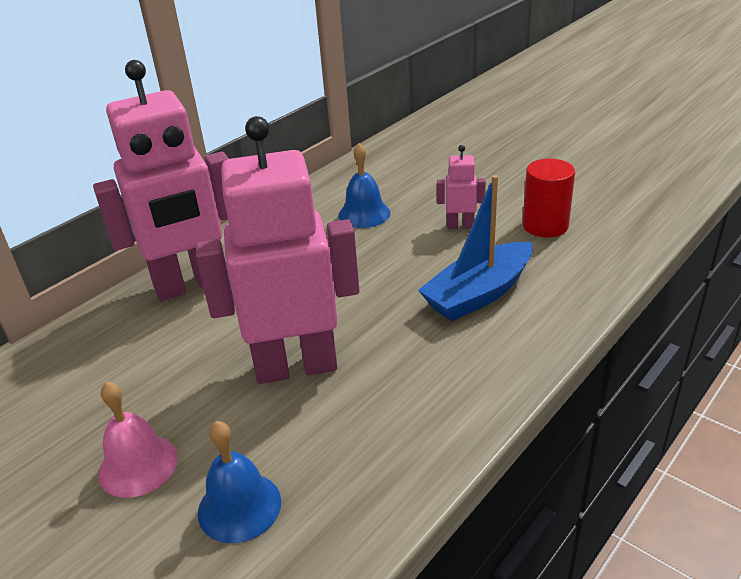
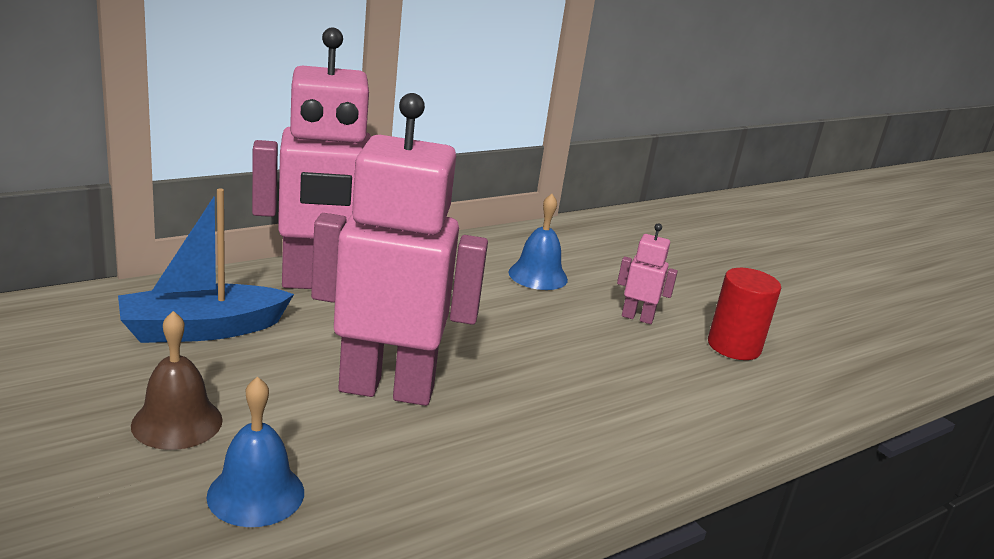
camera: 10 degrees right, 10 degrees down
(138, 465) = (177, 422): pink bell -> brown bell
(479, 294) = (622, 386): blue boat -> blue boat (202, 329)

